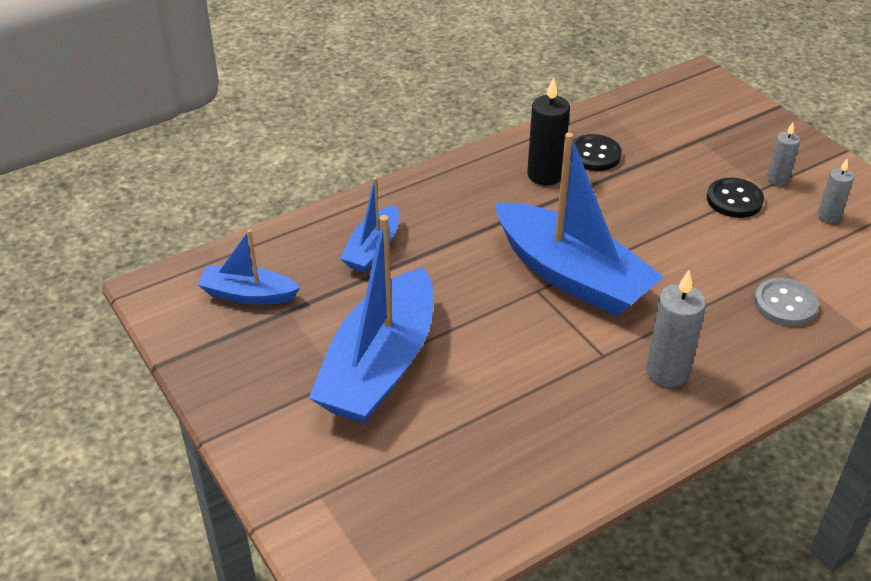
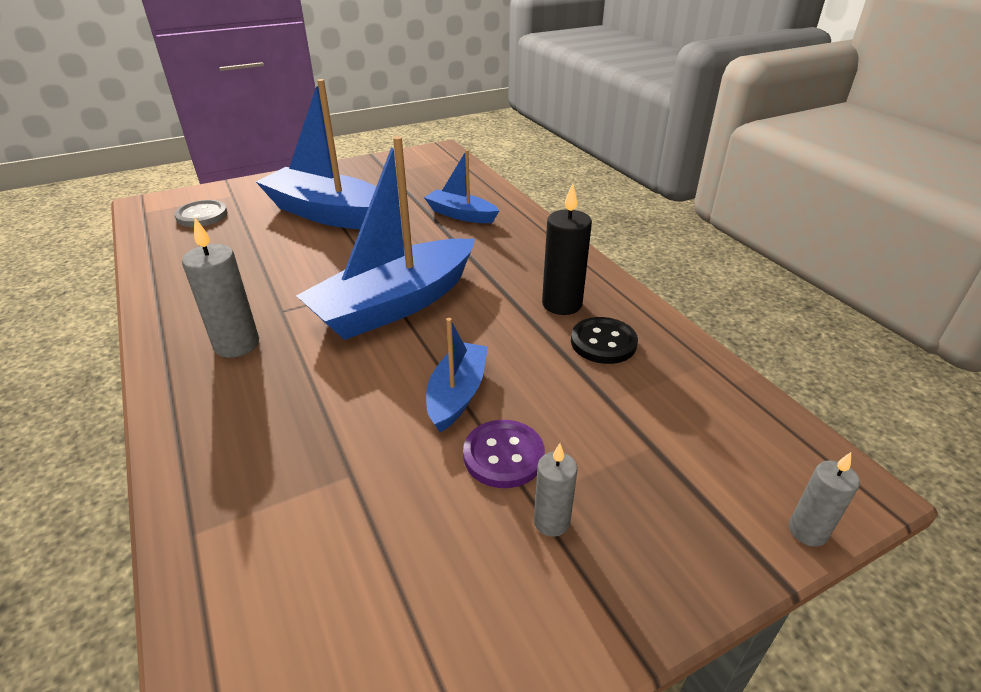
camera: 95 degrees right, 5 degrees down
(248, 294) = (423, 174): blue boat -> blue boat (457, 394)
(734, 200) = (503, 455): black button -> purple button
(785, 304) = (282, 459): grey button -> grey button (202, 215)
(828, 216) = (447, 568): grey candle -> grey candle (807, 531)

